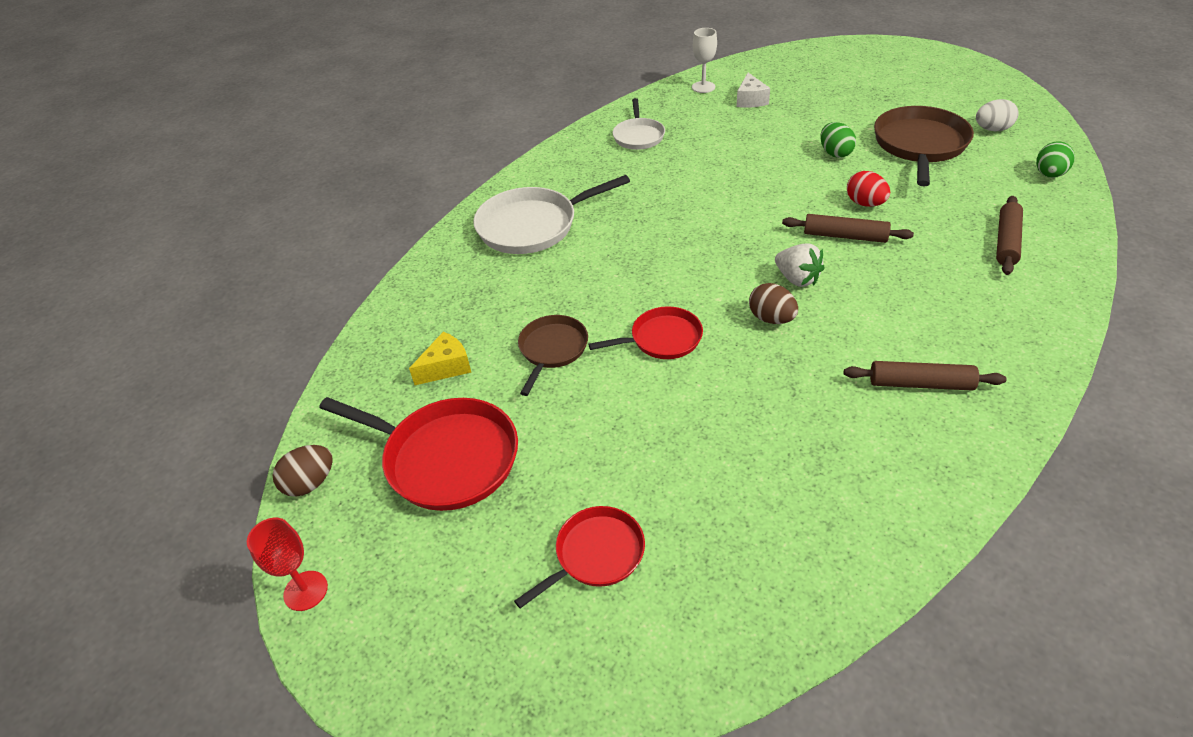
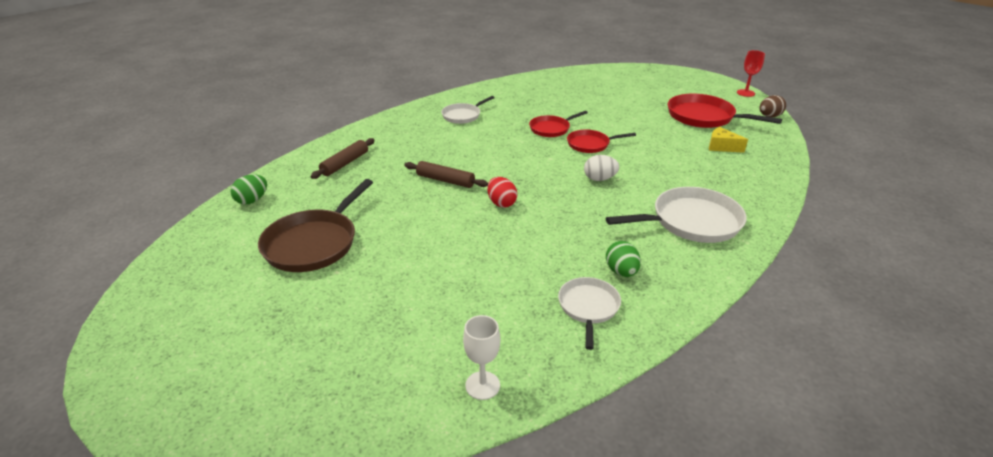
camera: 175 degrees left, 10 degrees down
(446, 367) = (721, 147): yellow cheese -> yellow cheese turned 60 degrees clockwise
(552, 349) = (657, 147): brown pan -> none
(596, 554) = (627, 90): red pan -> red pan (551, 129)
(750, 100) = (432, 342): white cheese -> none
(771, 319) = (522, 145): brown egg -> none
(797, 279) = (495, 161): white strawberry -> none
(835, 153) = (396, 248): green egg -> green egg (621, 272)
(865, 203) = (411, 200): red egg -> red egg (501, 203)
(920, 383) = (463, 116): brown rolling pin -> white pan
(992, 129) = (231, 248): white egg -> white egg (599, 179)

